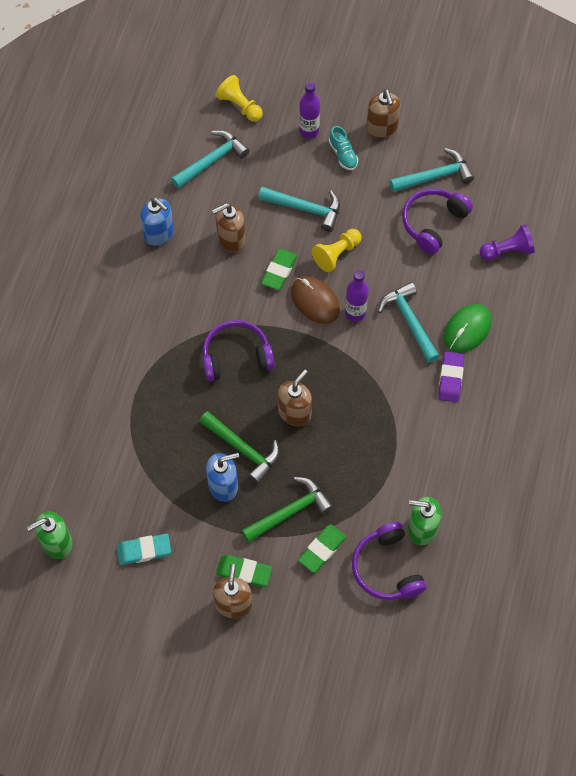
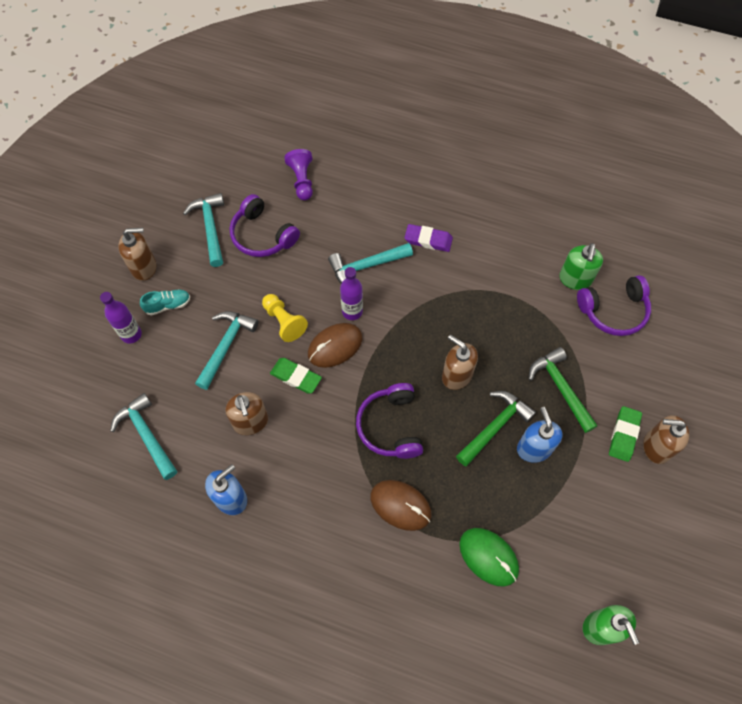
camera: 85 degrees left, 0 degrees up
(144, 550) = (606, 532): turquoise eraser -> none
(160, 370) = (400, 505): none -> brown mouse
(240, 106) = (81, 401): yellow pawn -> none
(322, 549) = (598, 363): green eraser -> none
(467, 329) = (379, 221): green mouse -> green mouse (488, 557)

